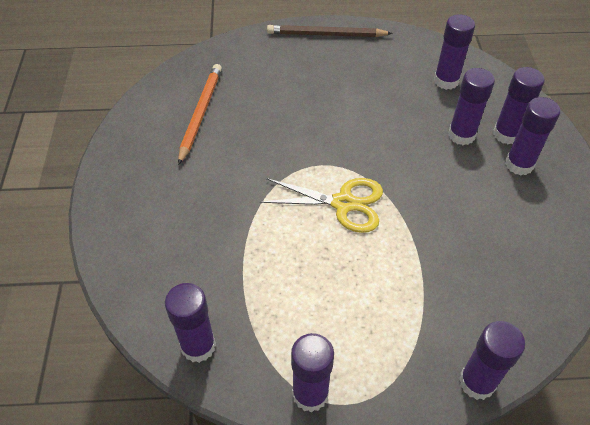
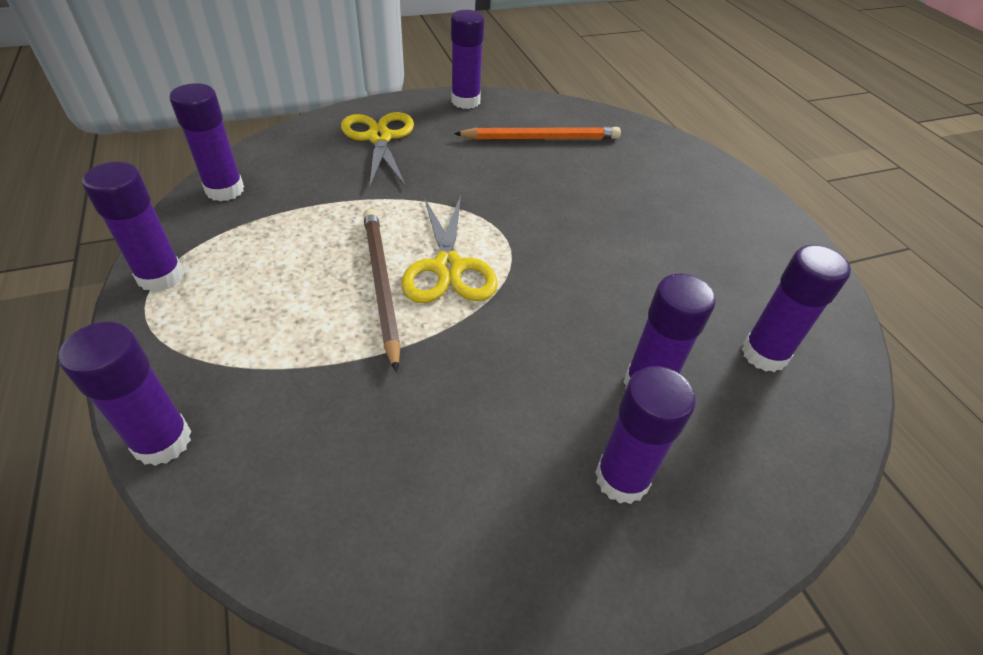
camera: 70 degrees right, 5 degrees down
(156, 219) = (379, 138): none -> yellow scissors
(326, 35) = (756, 211): brown pencil -> brown pencil (380, 284)
(506, 134) = (688, 453): purple glue stick -> purple glue stick (465, 101)

